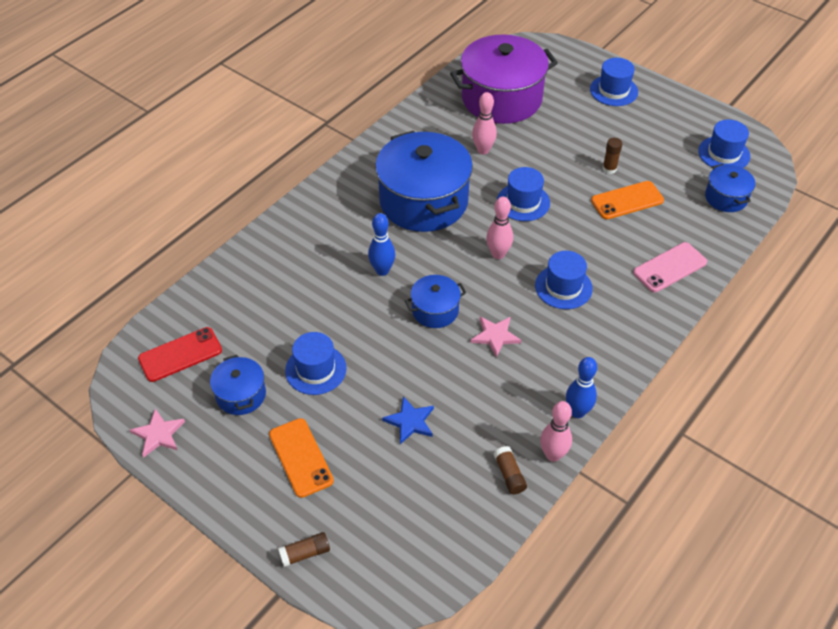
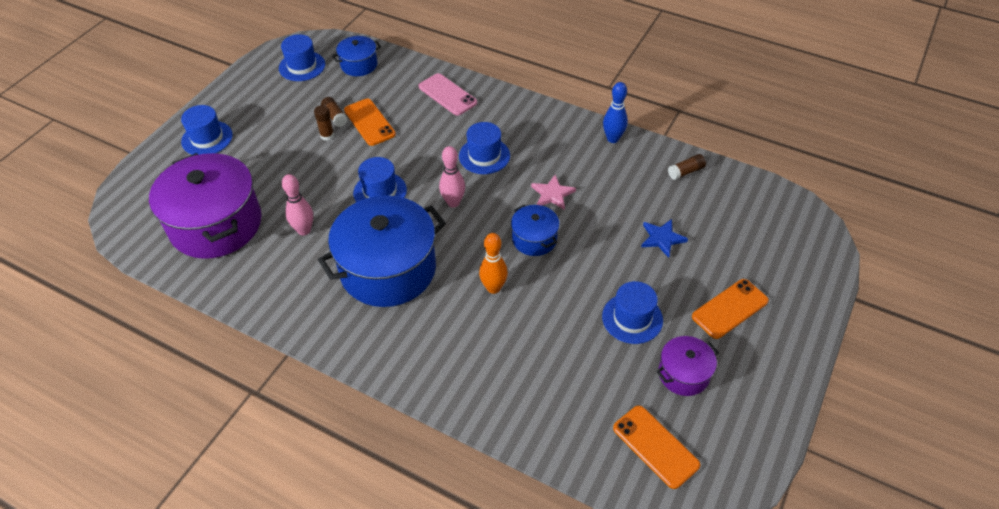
camera: 100 degrees left, 0 degrees up
(158, 434) = (757, 435): pink star -> none
(180, 355) = (655, 446): red phone -> orange phone
(241, 395) = (683, 374): blue pot -> purple pot
(305, 553) = (814, 286): brown glue stick -> brown glue stick (335, 116)
(382, 270) = (493, 288): blue bowling pin -> orange bowling pin
(553, 455) = (657, 149): pink bowling pin -> none

